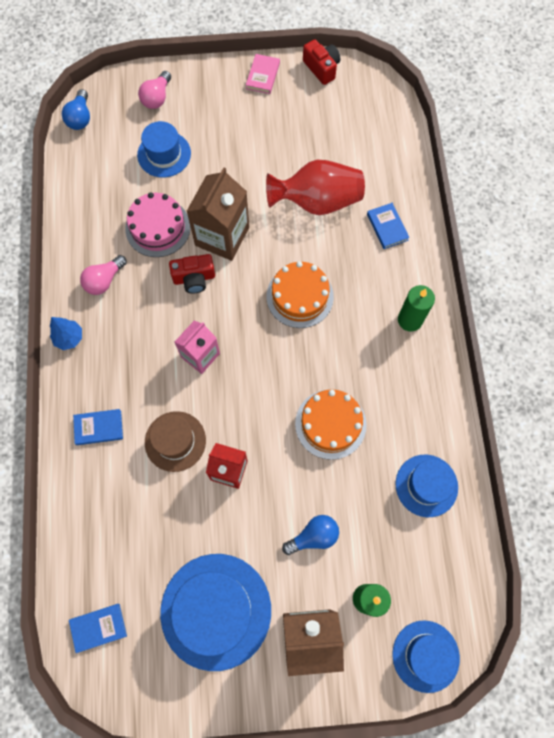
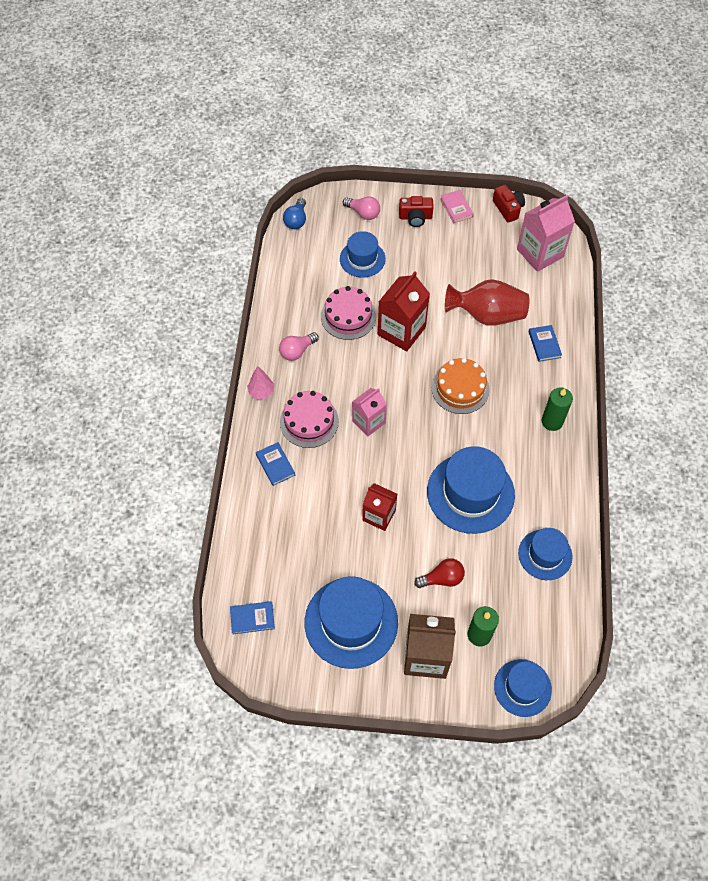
camera: 10 degrees right, 10 degrees down
(69, 338) = (261, 392): blue tree -> pink tree
(99, 427) = (275, 465): blue book -> blue book turned 60 degrees clockwise
(130, 366) = (309, 421): none -> pink cake
(157, 98) = (363, 213): pink light bulb -> pink light bulb turned 90 degrees counterclockwise
(175, 441) = (337, 485): brown hat -> none
(194, 278) = (373, 361): red camera -> red camera (415, 217)
(222, 236) = (401, 331): brown carton -> red carton
(262, 75) = (456, 208): pink book -> pink book turned 45 degrees counterclockwise
(313, 536) = (442, 578): blue light bulb -> red light bulb
(330, 424) = (470, 493): orange cake -> blue hat
(365, 117) = (540, 253): none -> pink carton

